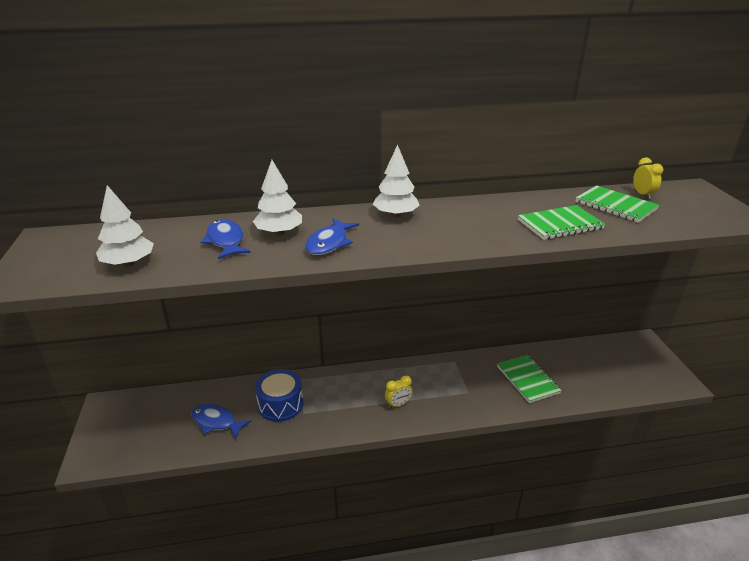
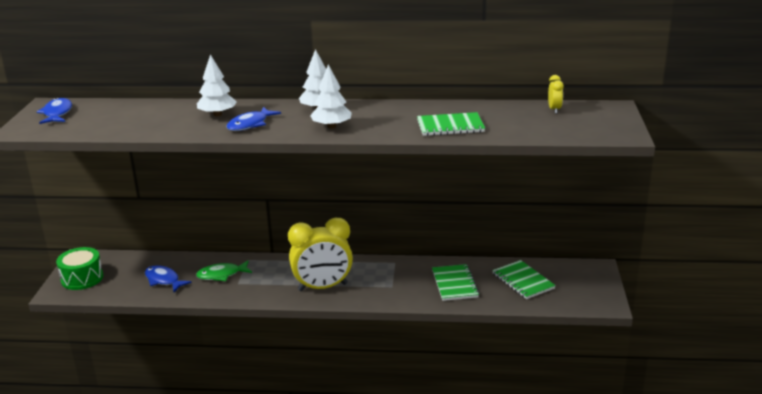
camera: 15 degrees right, 5 degrees down
(115, 434) = (82, 278): none -> green drum
(128, 263) = (98, 126): white tree -> white tree (331, 126)
(226, 241) = (174, 117): blue fish -> blue fish (57, 113)
(280, 404) = (221, 275): blue drum -> green fish
(398, 404) = (322, 287): yellow clock -> yellow clock, size x2.43
(615, 206) = (517, 116): green notebook -> green notebook (523, 281)

